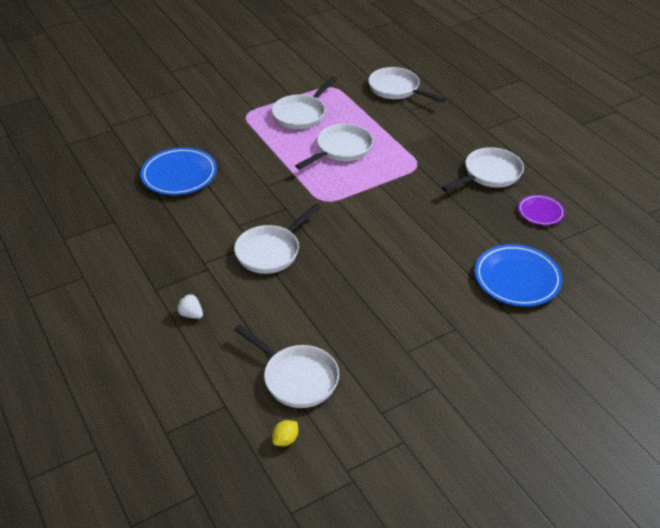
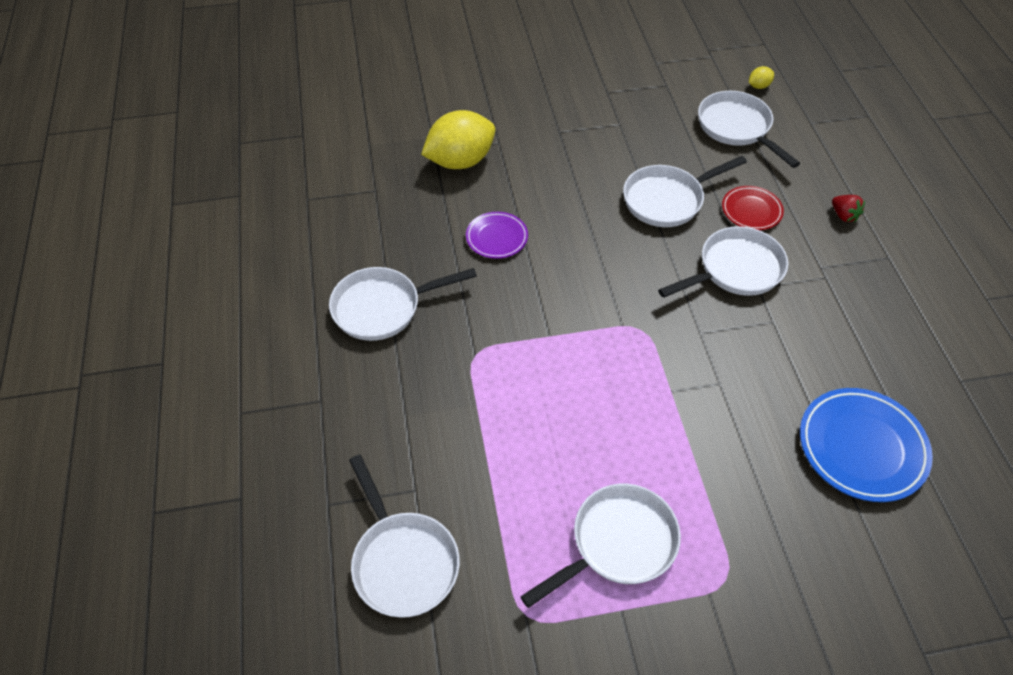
camera: 160 degrees left, 10 degrees up
(191, 314) = (843, 215): white strawberry -> red strawberry
(267, 299) = (751, 211): none -> red plate
(341, 149) = (577, 425): white pan -> white pan (667, 200)
(517, 279) = (460, 161): blue plate -> yellow lemon
(540, 212) = (365, 231): purple plate -> purple plate (497, 238)

